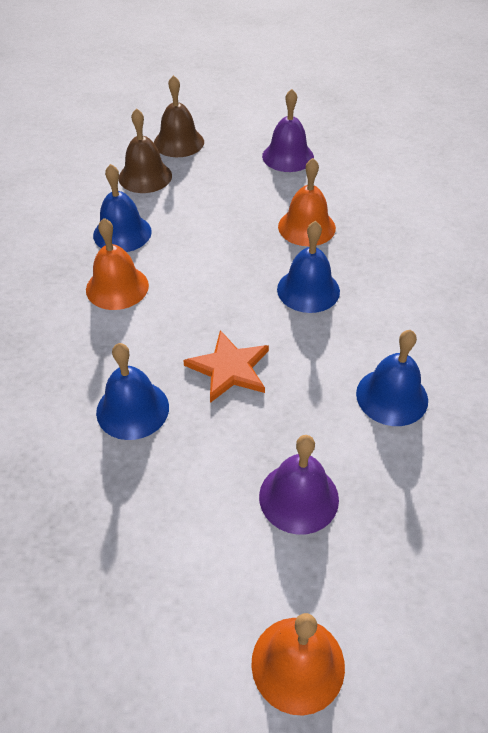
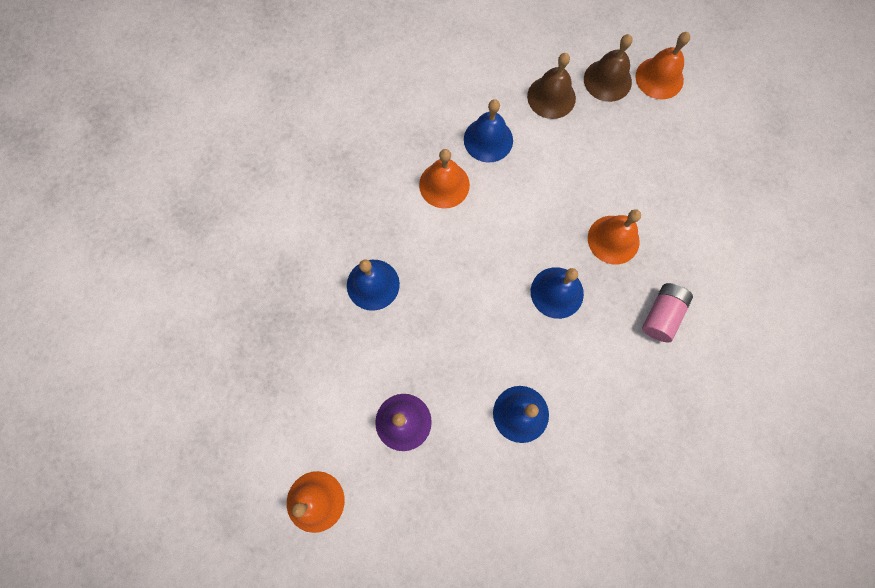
camera: 45 degrees right, 25 degrees up
(216, 120) = (659, 78): none -> orange bell
(229, 368) = (450, 306): orange star -> none
(288, 156) = (673, 161): purple bell -> none
(403, 246) = (661, 315): none -> pink battery

